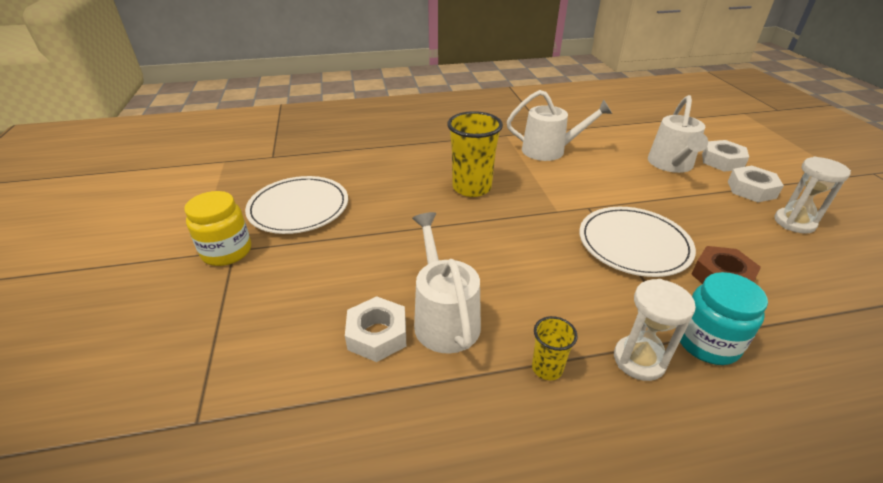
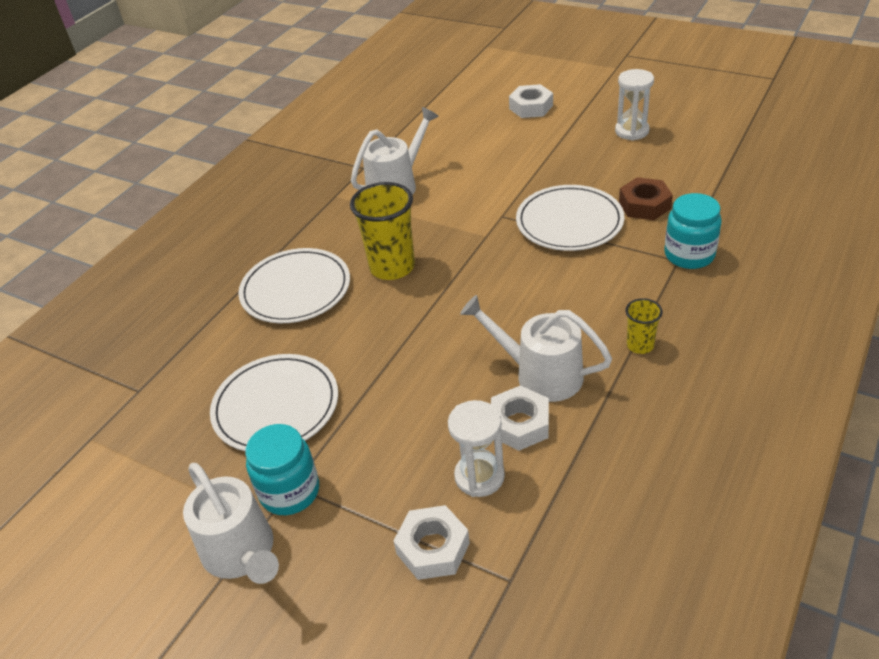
camera: 45 degrees left, 5 degrees up
(227, 252) = (290, 491): yellow jar -> turquoise jar
(407, 163) = (295, 289): none -> white plate
(639, 360) = (673, 296): white hourglass -> white hourglass (479, 476)
(671, 165) = (503, 135): white watering can -> white watering can (242, 553)
(751, 189) = (578, 121): white nut -> white nut (433, 548)

